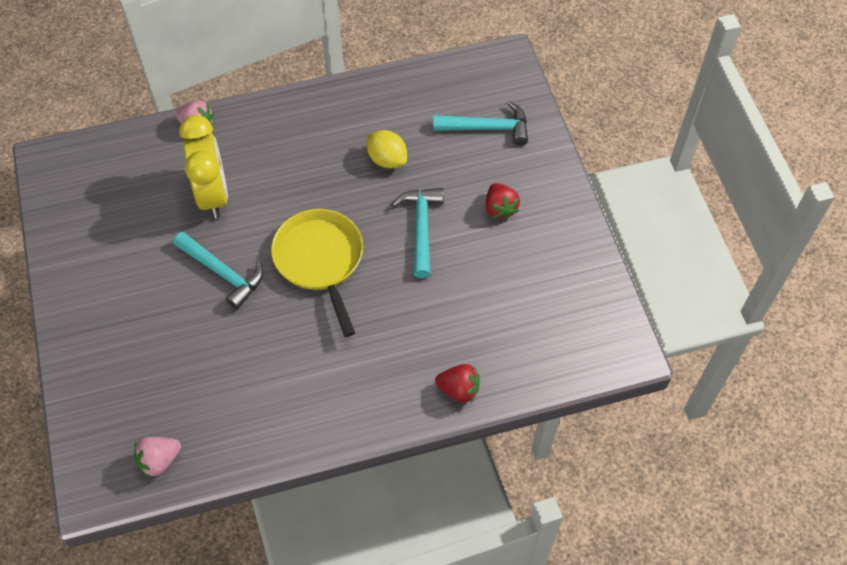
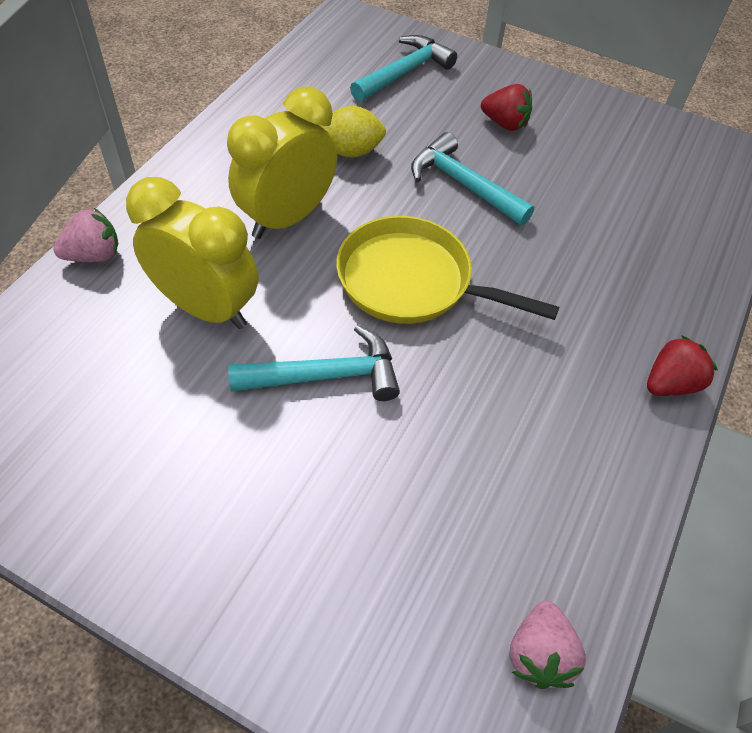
camera: 50 degrees left, 5 degrees down
(305, 175) = (287, 218): none -> yellow clock
(459, 389) = (691, 289): red strawberry -> red strawberry (670, 384)

